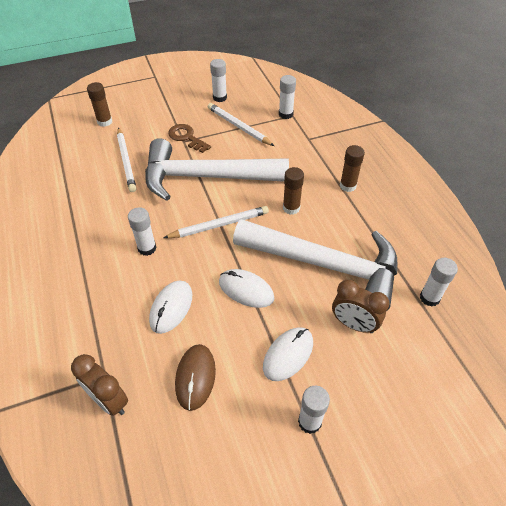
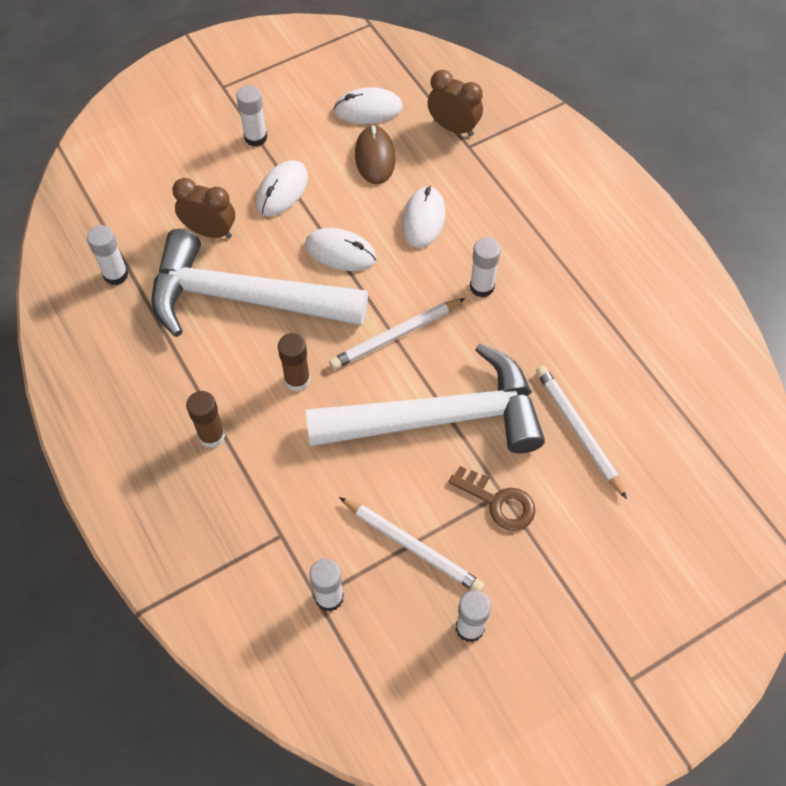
camera: 170 degrees right, 10 degrees up
(105, 122) = (661, 518): brown glue stick -> none
(187, 440) = (368, 109): none -> white mouse

